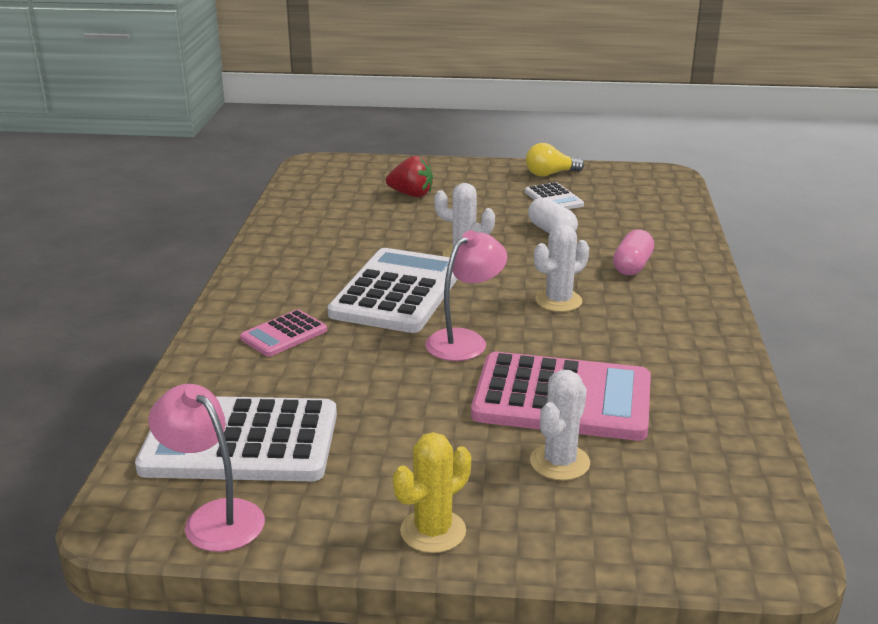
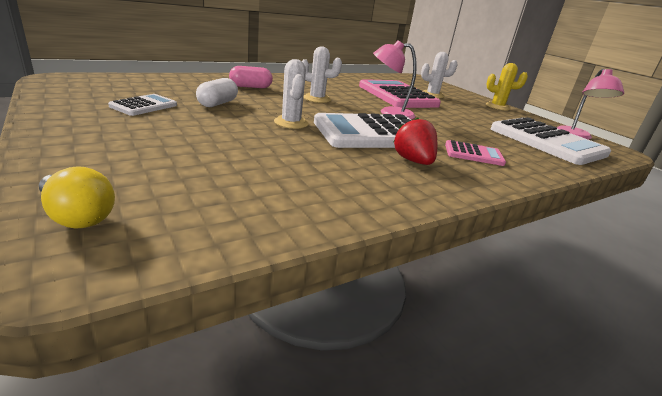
camera: 130 degrees left, 0 degrees up
(411, 195) = (176, 158): red strawberry -> red strawberry (413, 161)
(550, 174) = (71, 109): yellow light bulb -> yellow light bulb (77, 216)

